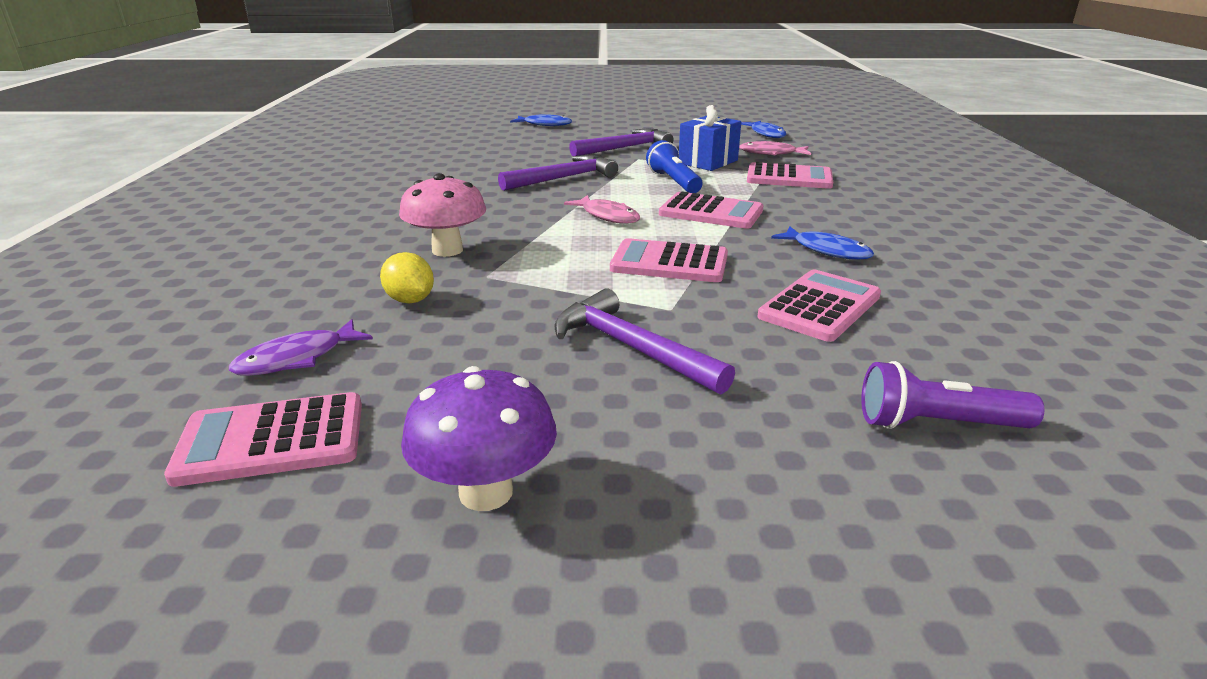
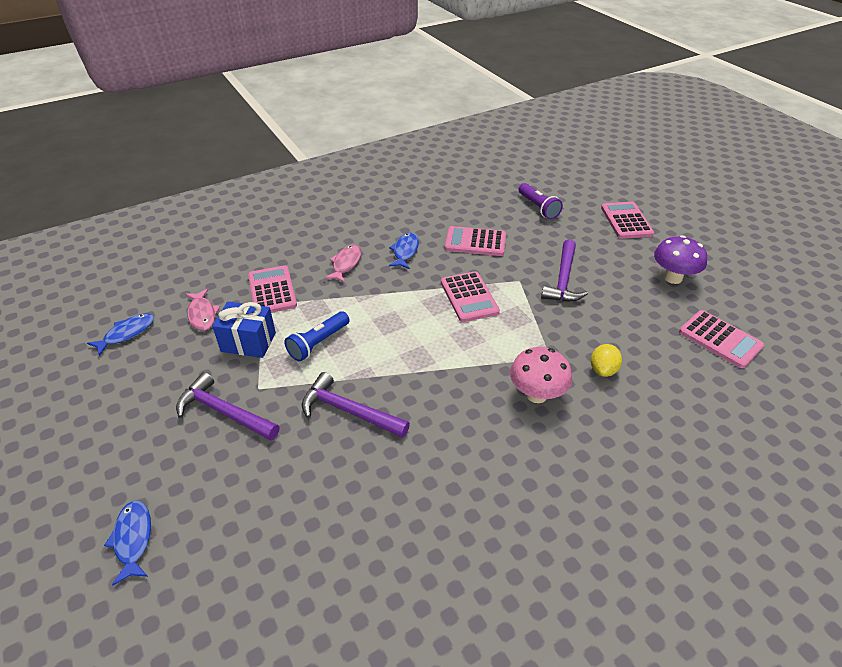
camera: 120 degrees left, 15 degrees up
(297, 358) = (683, 372): purple fish -> none
(607, 216) = (418, 348): pink fish -> pink fish (346, 264)
(711, 212) = (375, 305): pink calculator -> pink calculator (626, 221)

